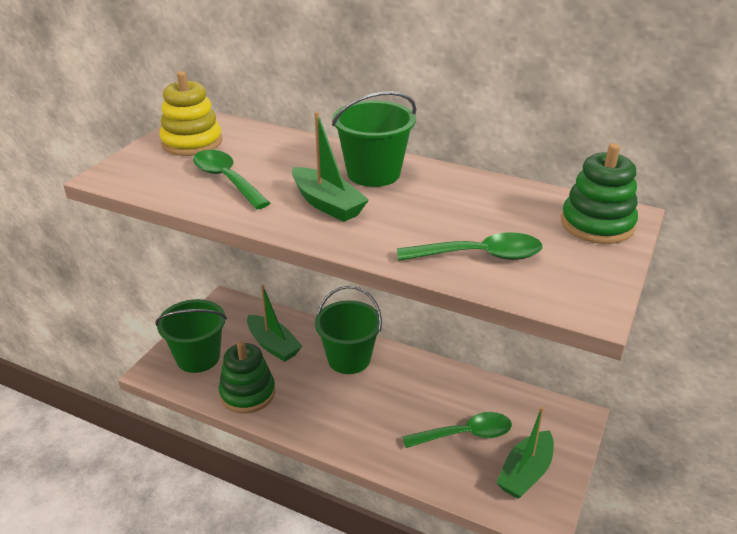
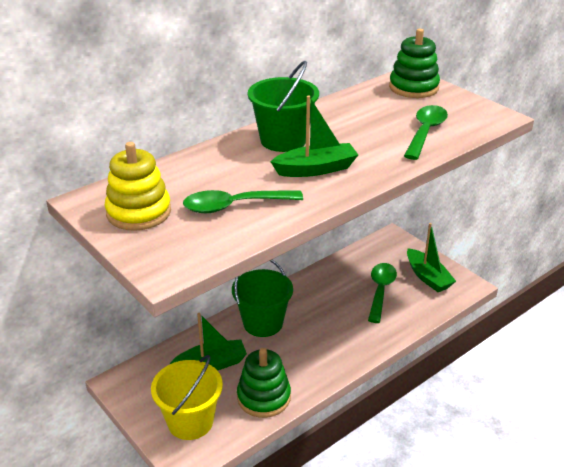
camera: 65 degrees left, 0 degrees up
(198, 357) = (190, 421): green bucket -> yellow bucket

